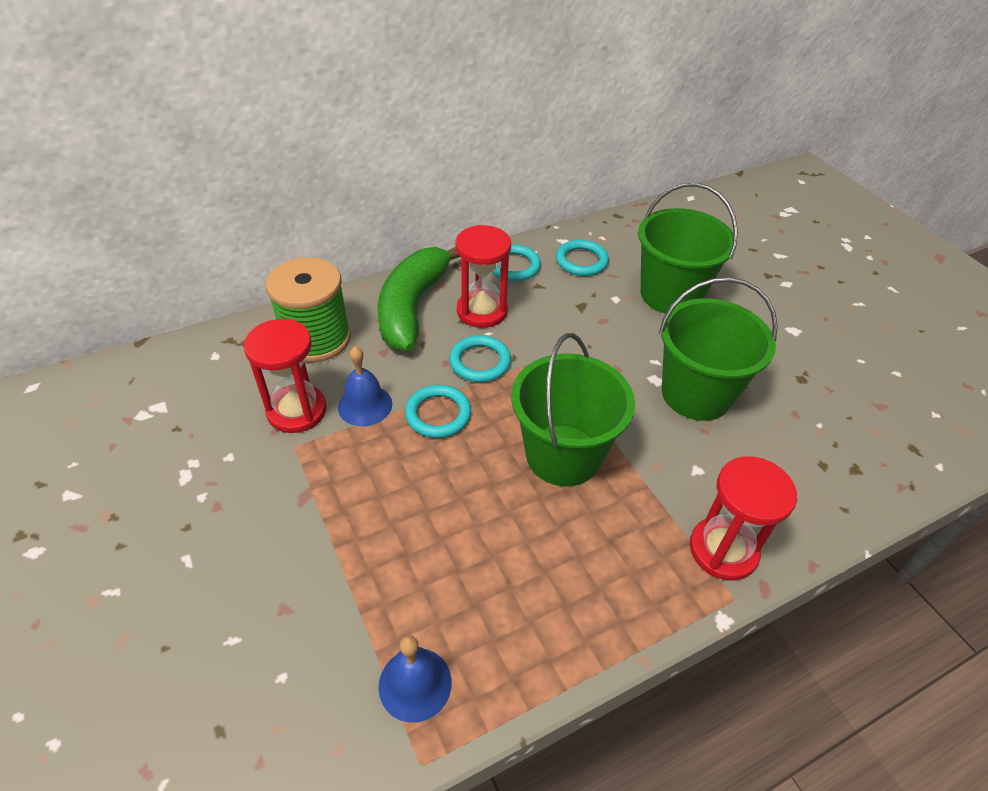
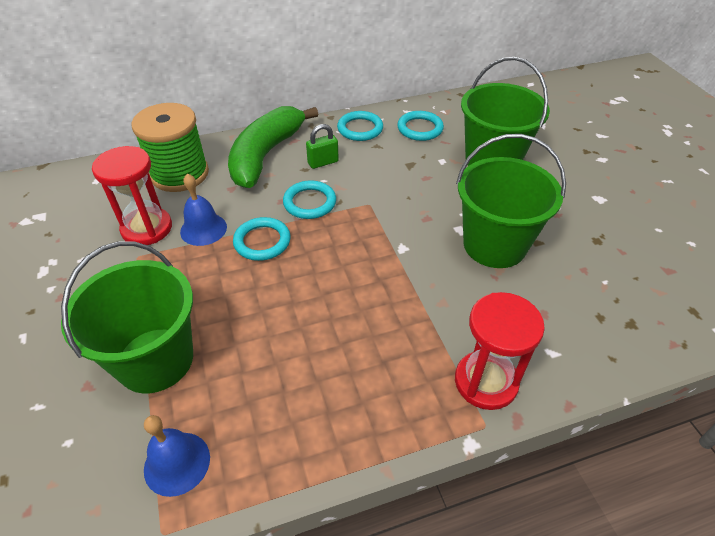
camera: 10 degrees right, 0 degrees up
(482, 311) = (323, 162): red hourglass -> green padlock
(563, 455) = (360, 285): green bucket -> green bucket (155, 360)

